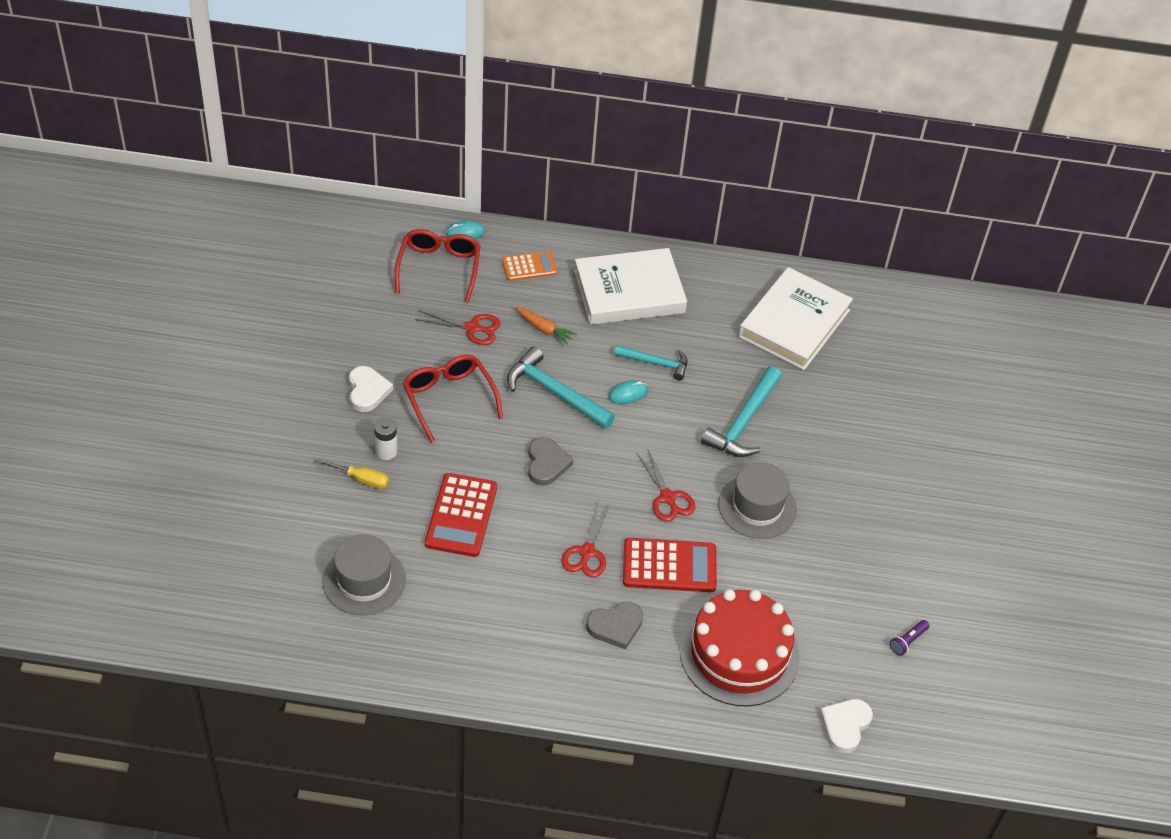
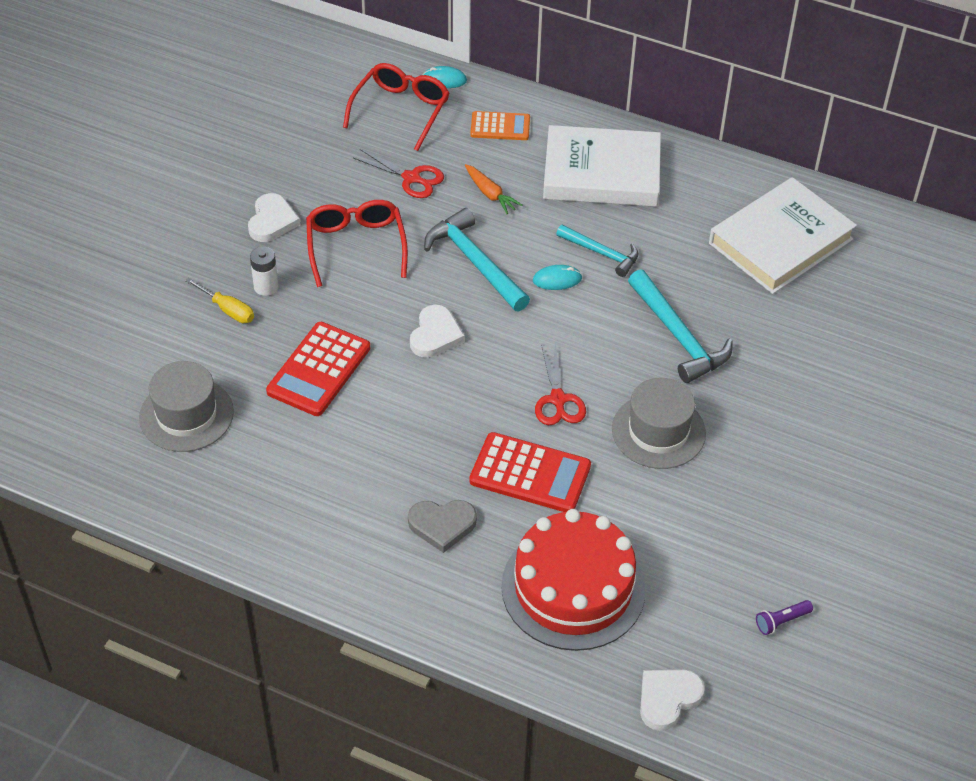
camera: 20 degrees right, 0 degrees up
(546, 463) = (435, 335): grey heart -> white heart
(587, 552) = (442, 438): red scissors -> none
(743, 422) = (678, 336): turquoise hammer -> turquoise hammer turned 75 degrees counterclockwise

